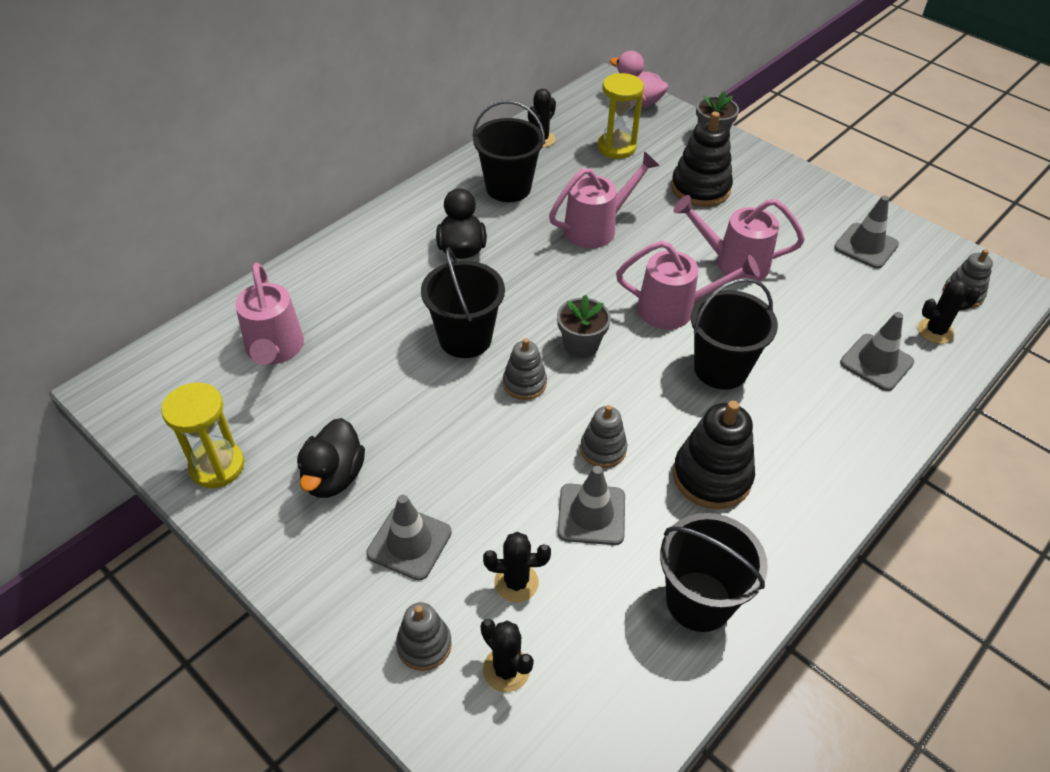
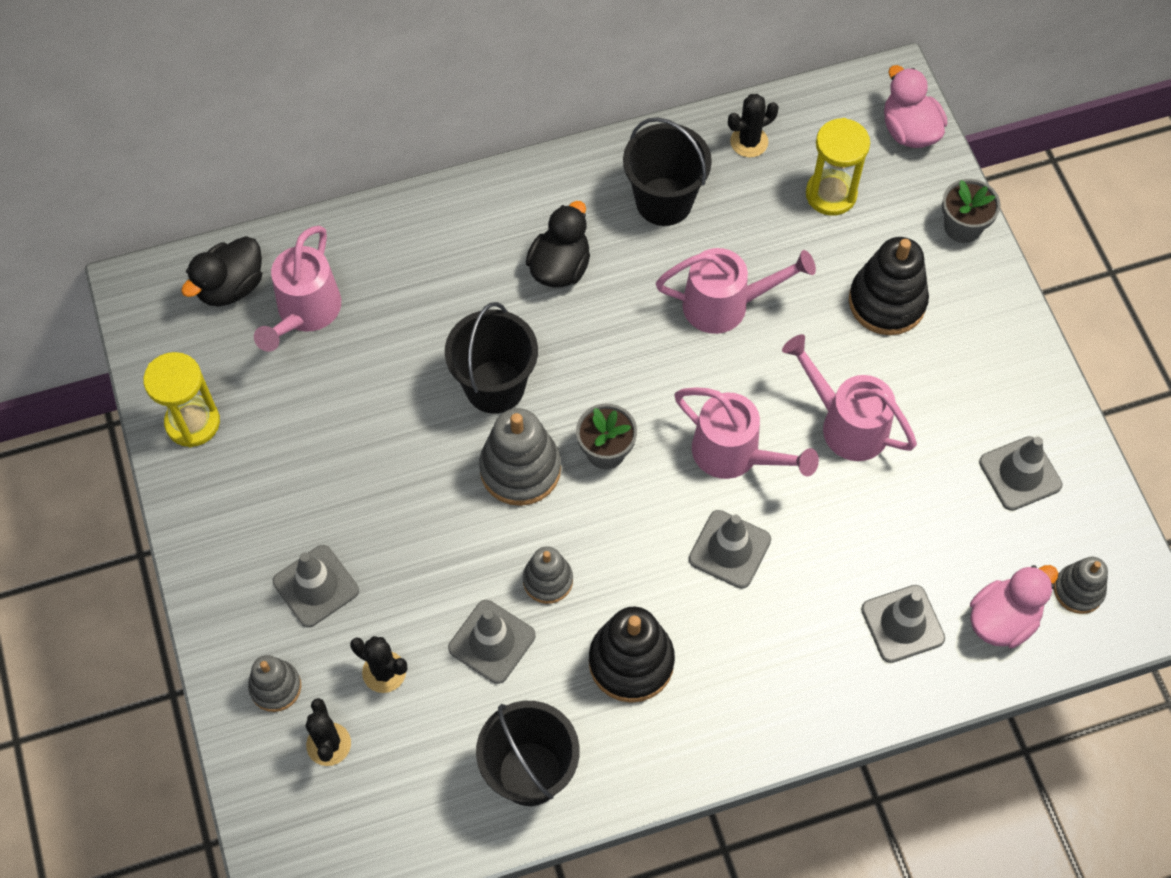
camera: 30 degrees right, 15 degrees up
(333, 477) = (286, 485): black duck -> black duck (231, 286)
(524, 383) = (520, 469): grey stacking toy -> grey stacking toy, size x1.66
(720, 369) = (729, 549): black bucket -> grey traffic cone
(935, 331) = (1002, 619): black cactus -> pink duck

